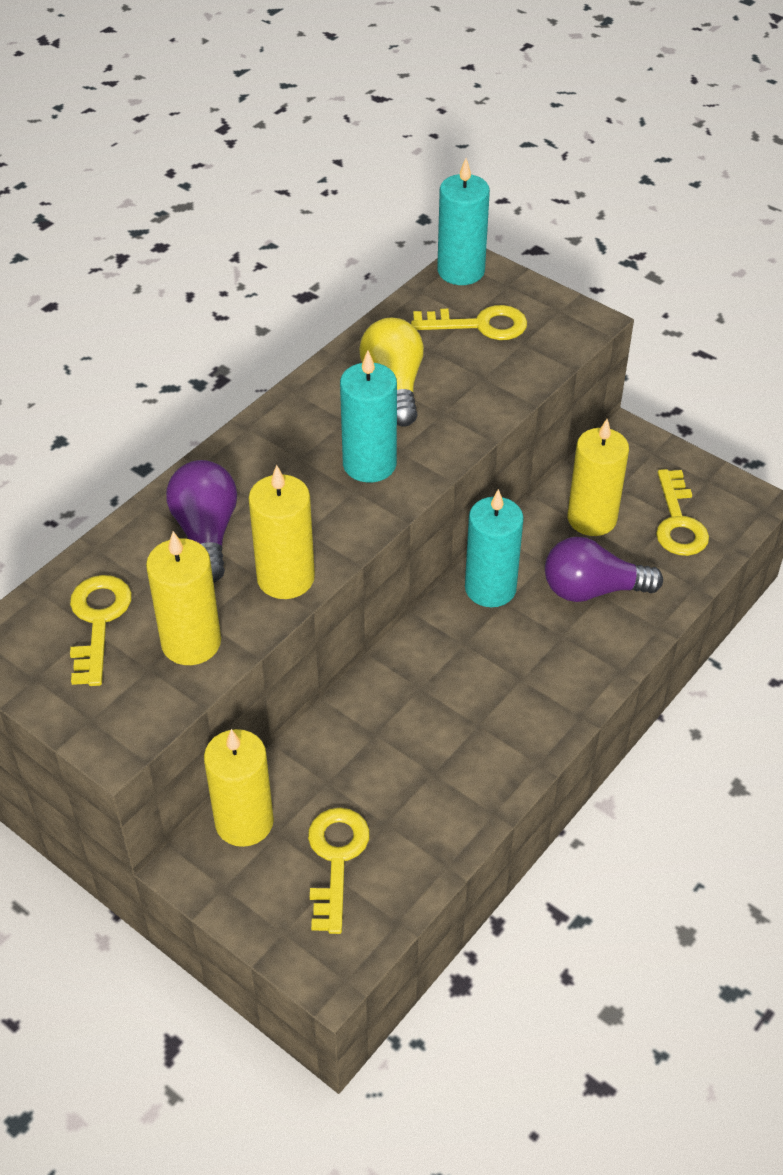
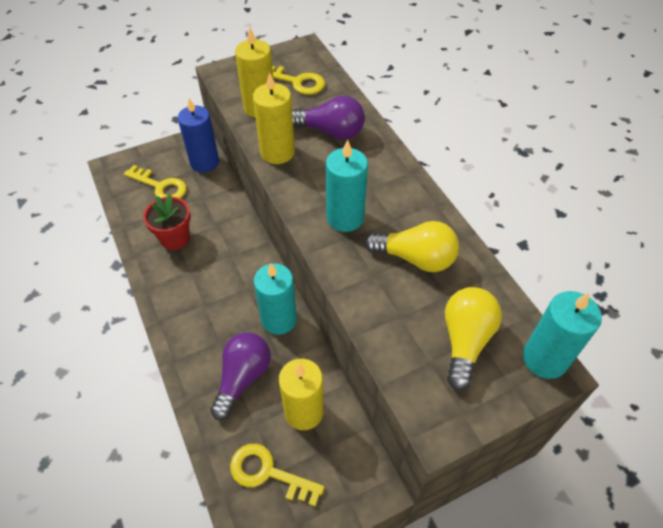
camera: 115 degrees right, 5 degrees up
(244, 822) = (204, 162): yellow candle -> blue candle
(432, 775) = (175, 238): none -> red flower pot
(479, 325) = (465, 341): yellow key -> yellow light bulb

